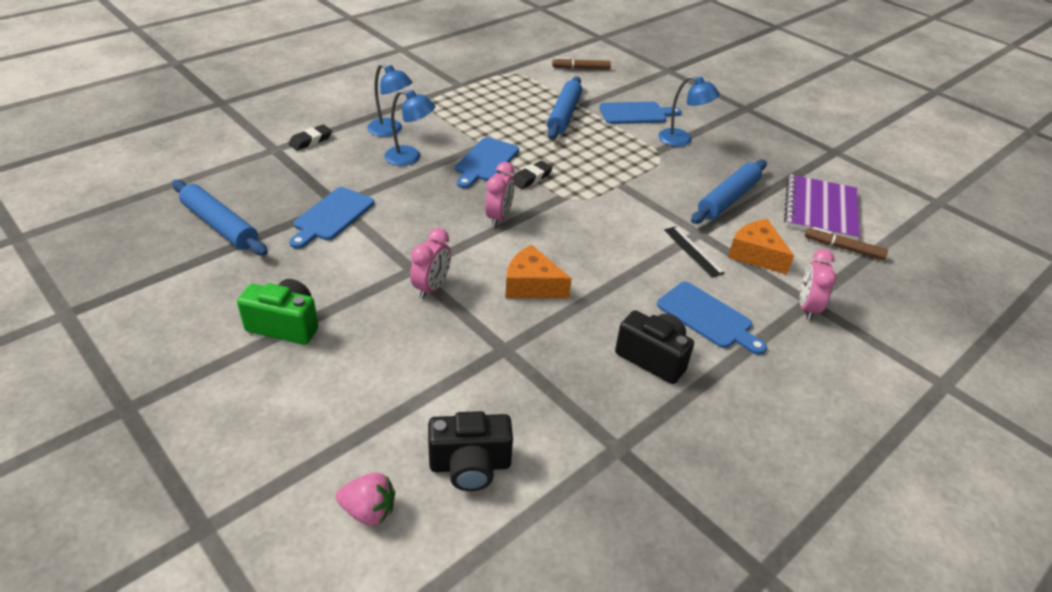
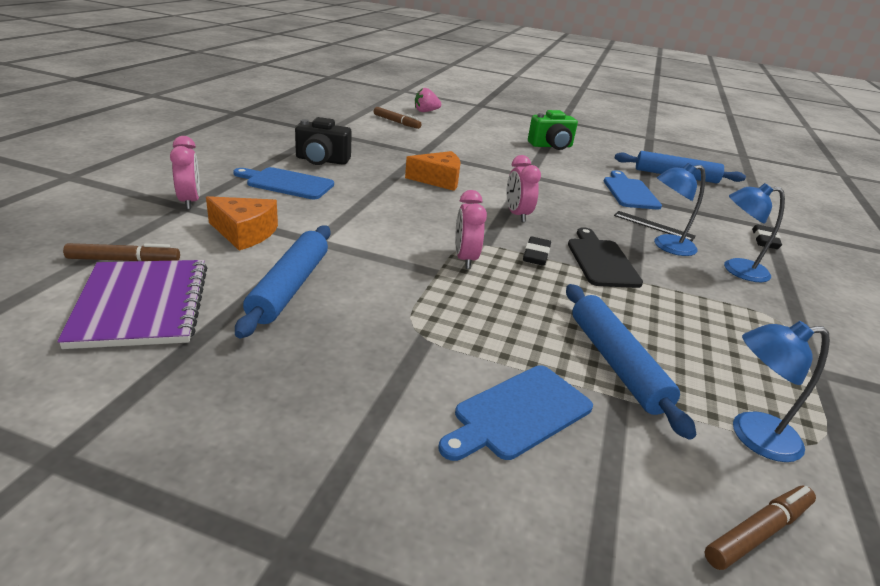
camera: 150 degrees right, 10 degrees down
(431, 287) = (502, 169): pink clock -> pink clock (465, 259)
(470, 465) = (396, 122): black camera -> brown marker
(485, 161) = (601, 260): blue cutting board -> black cutting board
(682, 140) = (399, 374): blue lamp -> blue lamp (752, 436)
(693, 251) = (316, 223): black ruler -> black ruler (653, 226)

